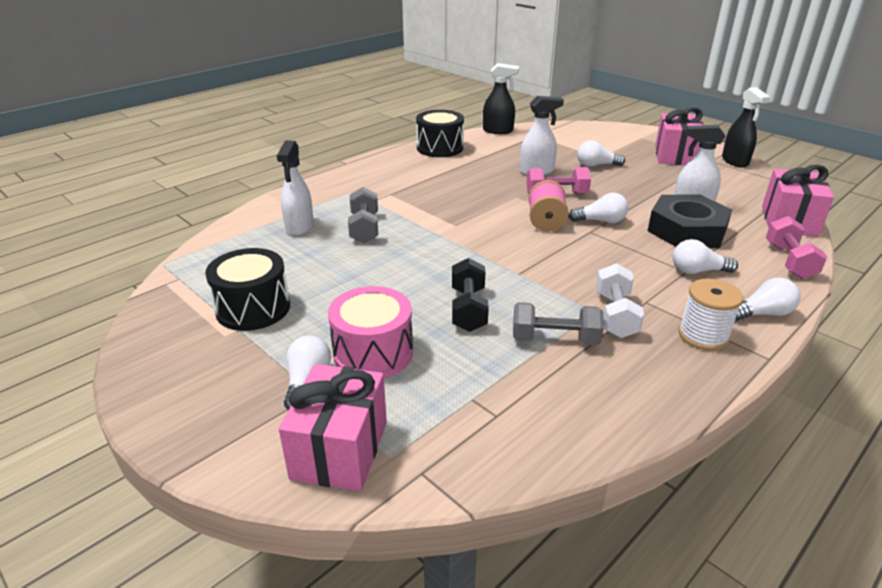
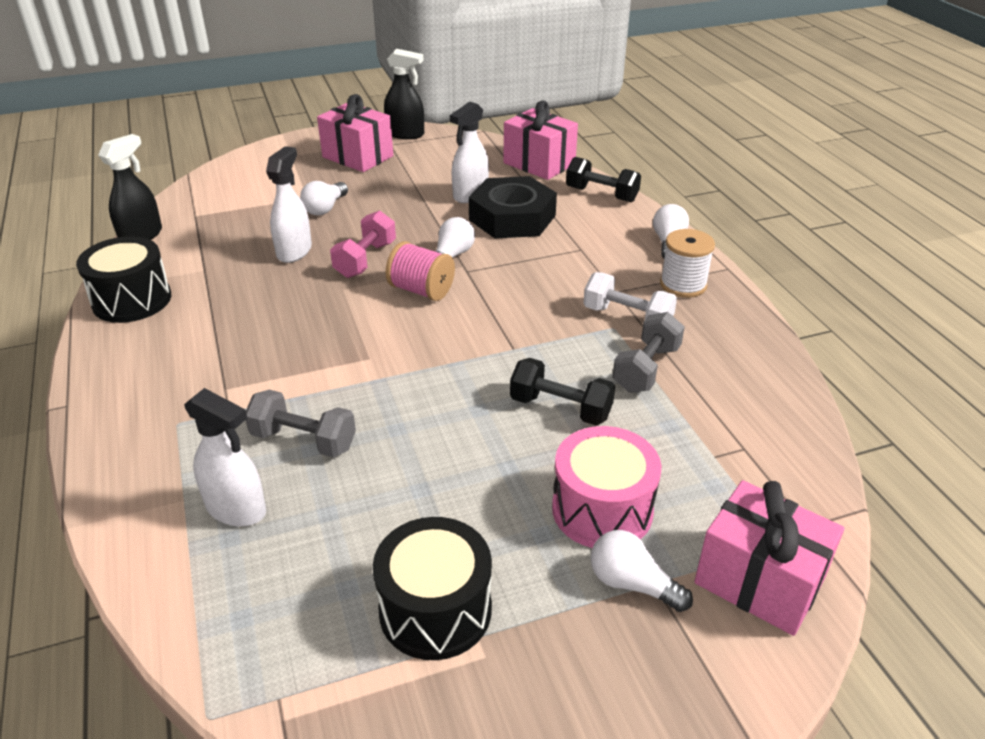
camera: 65 degrees left, 5 degrees up
(698, 271) = (585, 243): white light bulb -> none
(789, 261) = (601, 194): pink dumbbell -> black dumbbell

